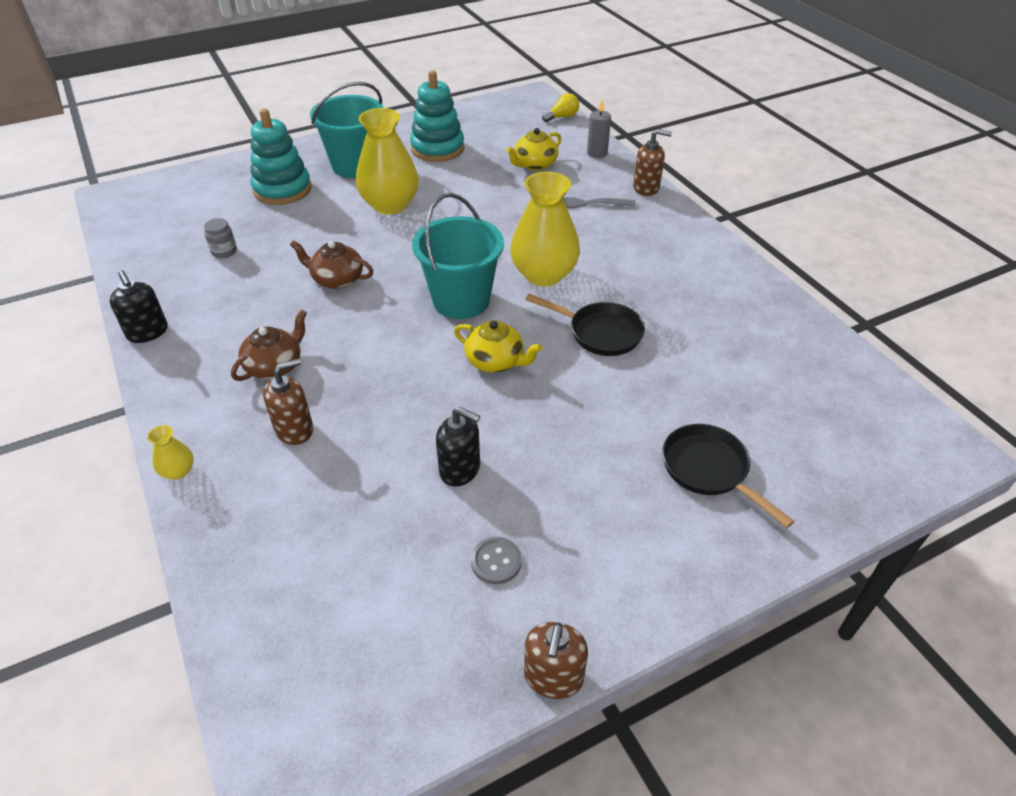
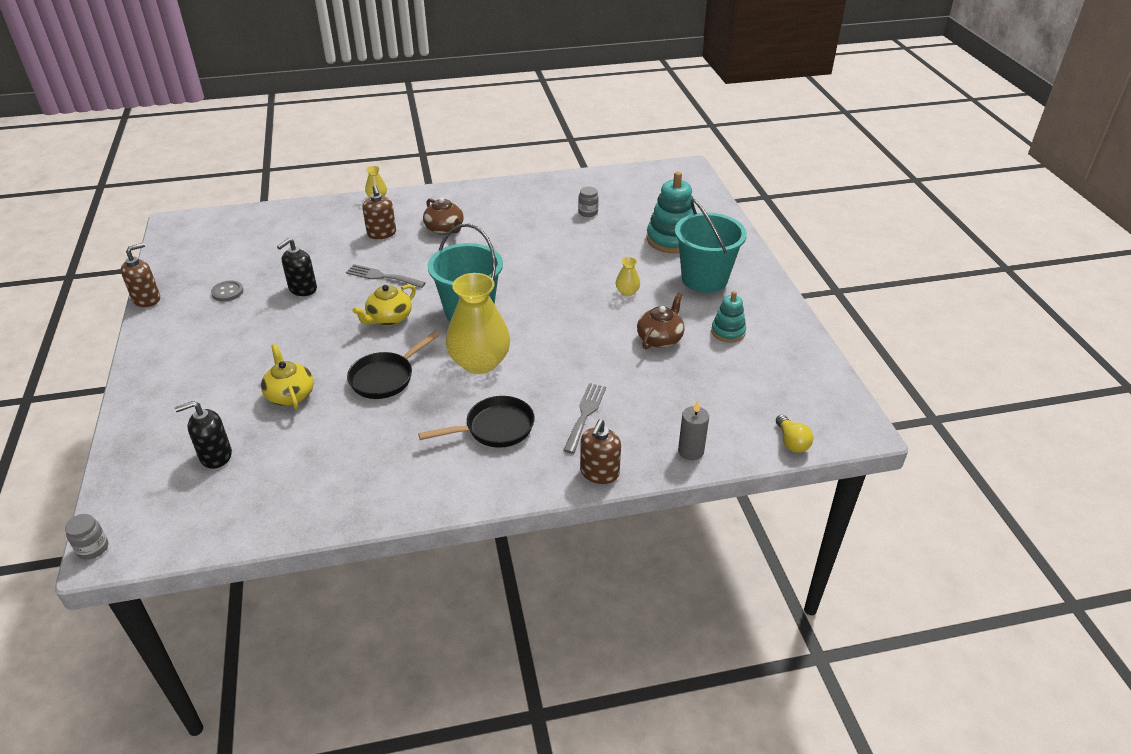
camera: 105 degrees right, 5 degrees down
(148, 332) = (507, 186): black soap dispenser -> black soap dispenser (215, 456)
(337, 279) = (528, 258): brown teapot -> brown teapot (660, 338)
(390, 205) = (627, 292): yellow vase -> yellow vase, size x0.43
(408, 394) = (382, 276): none -> grey fork
(437, 148) = (728, 332): turquoise stacking toy -> turquoise stacking toy, size x0.58
(534, 164) = (676, 394): yellow teapot -> yellow teapot (290, 394)
(553, 677) = (147, 299): brown soap dispenser -> brown soap dispenser turned 105 degrees clockwise
(709, 470) = (213, 395): black pan -> black pan (494, 428)
(964, 464) = (93, 548): none -> grey jar

